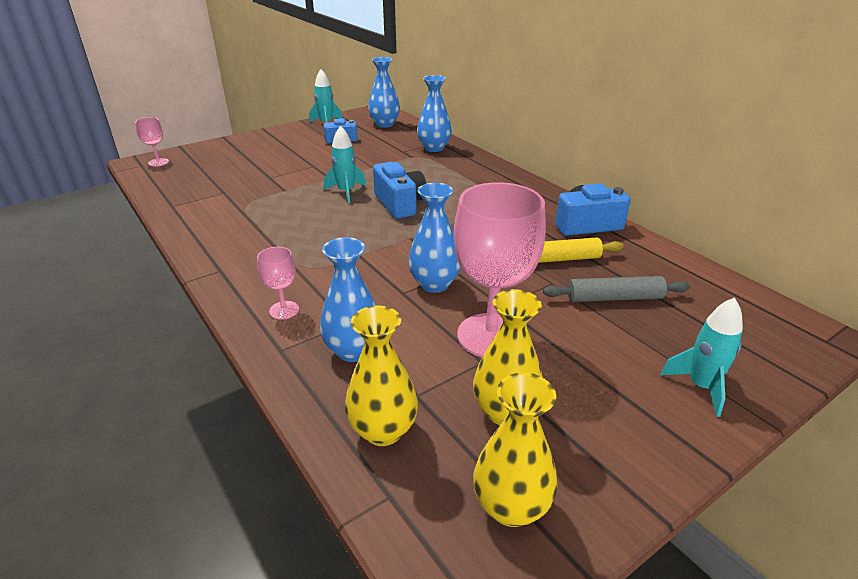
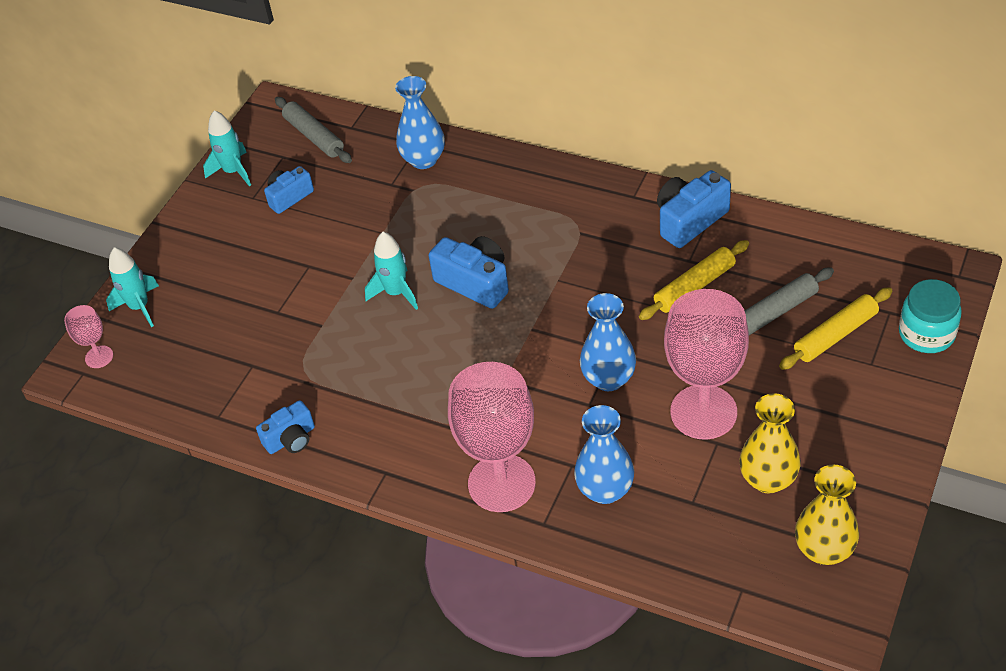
camera: 25 degrees left, 15 degrees up
(193, 230) = (291, 439): none -> blue camera
(284, 310) = (501, 483): pink goblet -> pink goblet, size x2.18
(383, 430) = (694, 545): yellow vase -> none
(384, 124) = (314, 136): blue vase -> grey rolling pin
(662, 334) = (835, 335): none -> yellow rolling pin
(701, 387) = (890, 376): turquoise rocket -> turquoise rocket (139, 307)
(763, 370) = (926, 334): none -> turquoise jar

